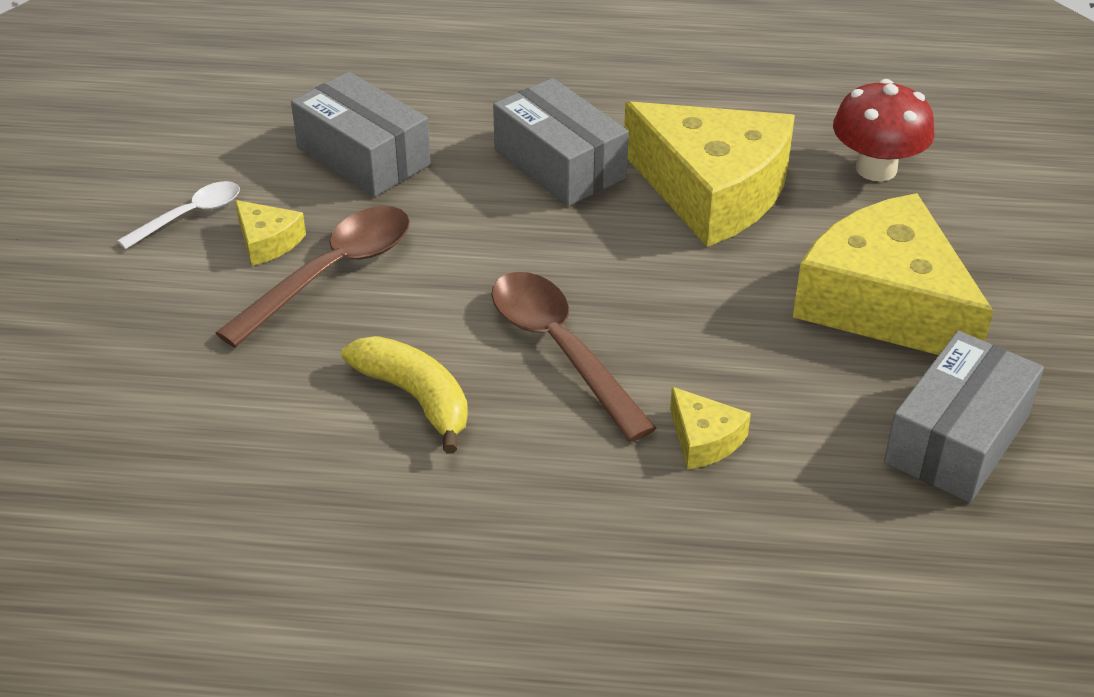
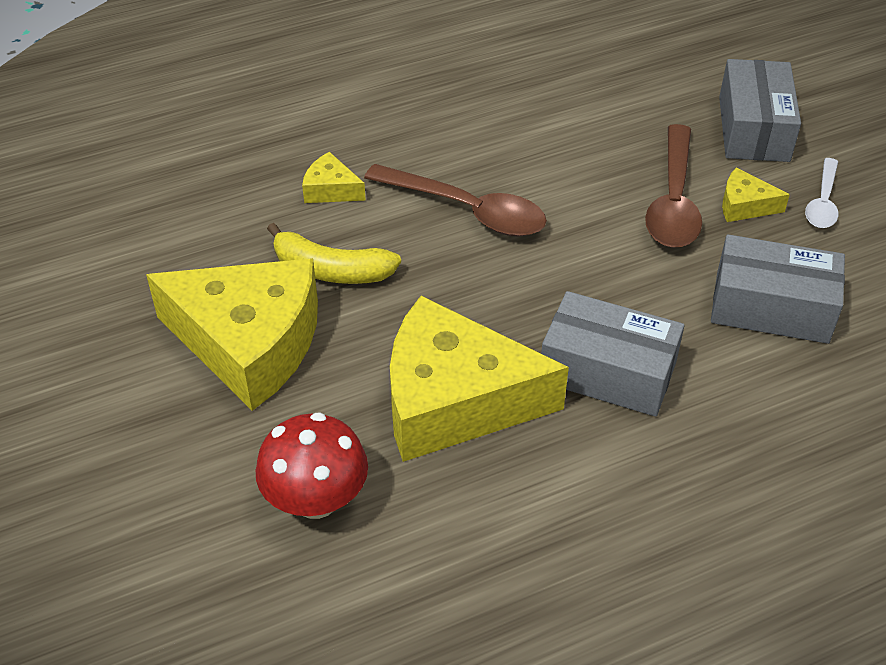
camera: 150 degrees right, 5 degrees up
(415, 398) = (530, 146): yellow banana -> yellow banana (331, 270)
(957, 438) = (159, 253): grey box -> grey box (753, 128)

